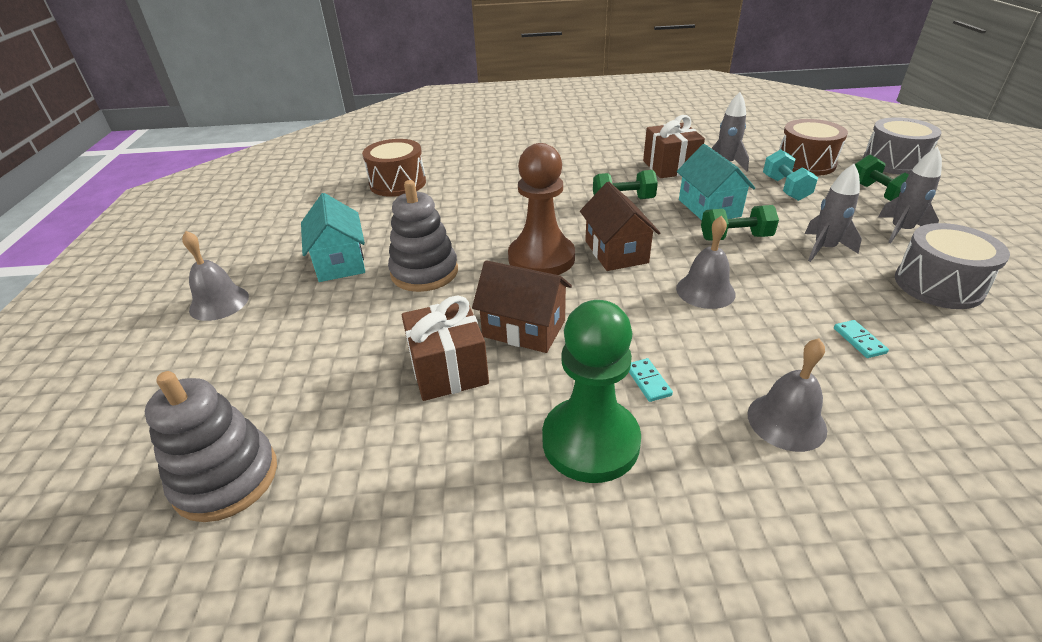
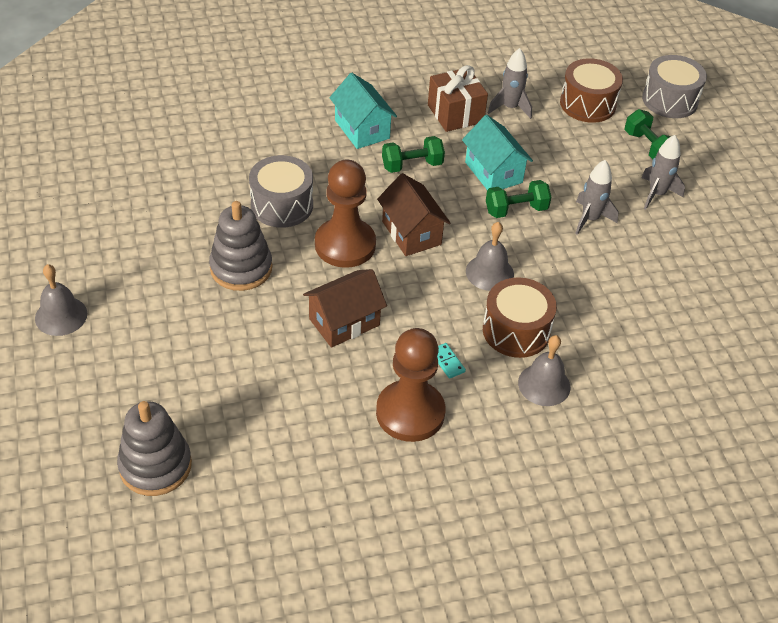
camera: 15 degrees left, 10 degrees up
(340, 262) = (155, 261): turquoise house -> turquoise house (362, 129)
(398, 183) = (173, 149): brown drum -> brown drum (516, 331)
(448, 369) = (292, 365): brown gift -> none
(524, 329) = (344, 322): brown house -> brown house turned 45 degrees counterclockwise
(590, 441) = (410, 413): green pawn -> brown pawn
(785, 188) = (565, 142): turquoise dumbbell -> none
(859, 340) = (603, 313): turquoise domino -> none
(938, 285) = (673, 254): grey drum -> grey drum (282, 205)

